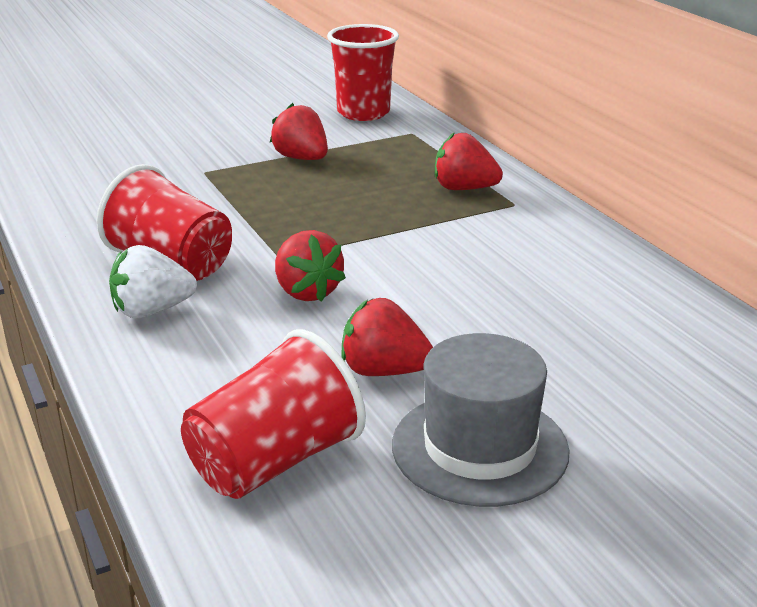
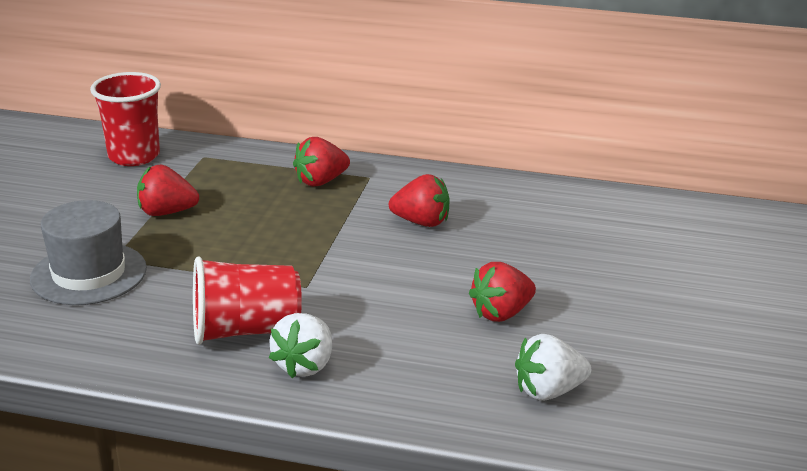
camera: 50 degrees left, 0 degrees up
(275, 461) = (548, 391): red cup -> white strawberry
(307, 292) = (369, 297): red strawberry -> red strawberry (421, 222)
(479, 448) = (614, 320): grey hat -> grey hat (89, 274)

